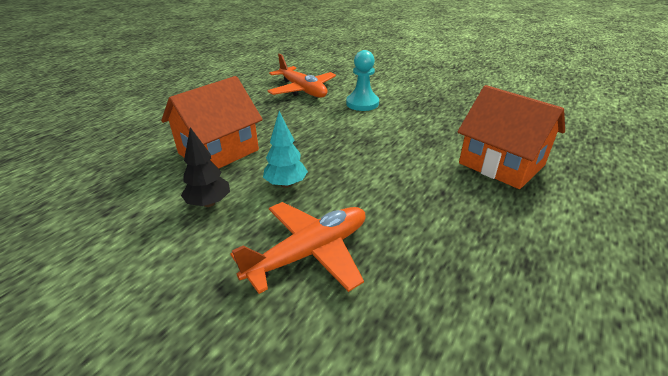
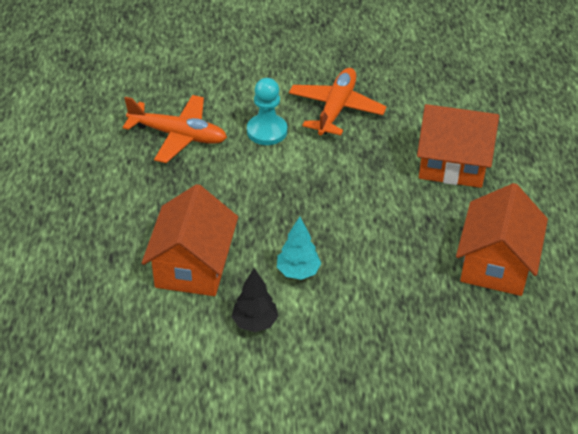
camera: 35 degrees left, 10 degrees up
(309, 253) = (379, 322): orange plane -> orange plane (336, 108)
(488, 257) = (496, 264): none -> orange house

